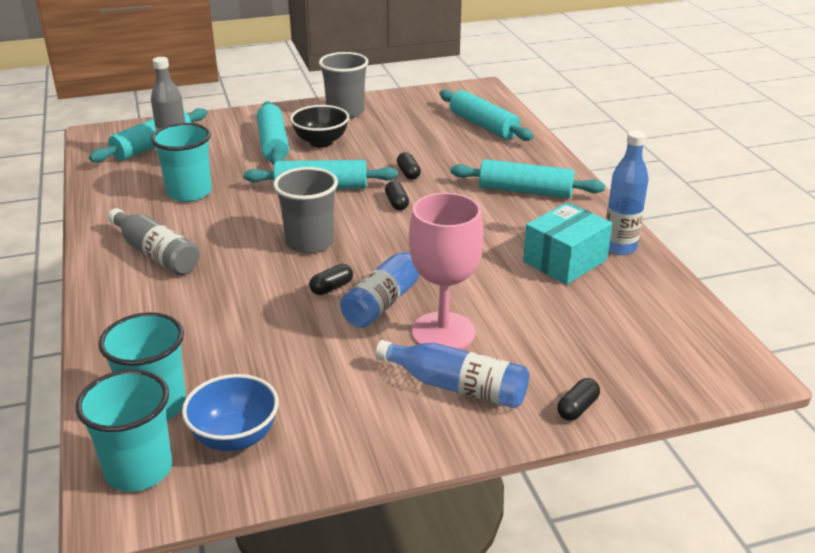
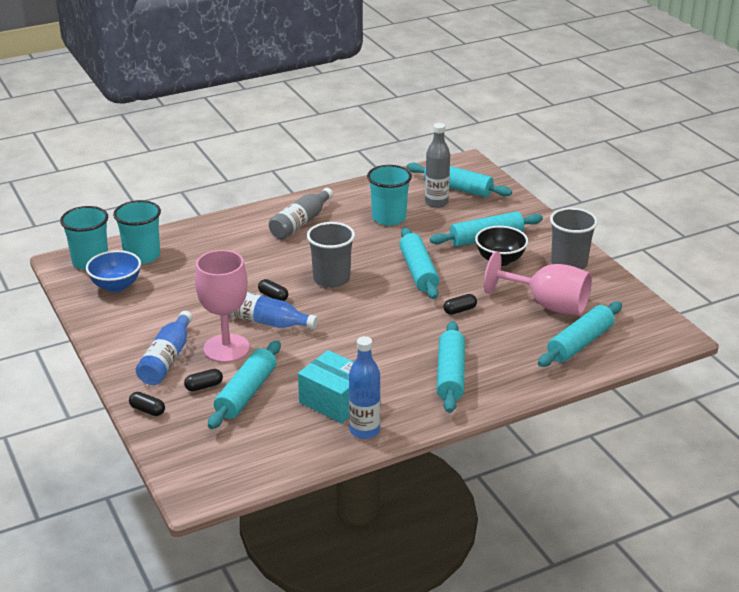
camera: 80 degrees right, 0 degrees up
(396, 203) = (404, 310): black capsule -> black capsule (204, 386)
(414, 131) = (547, 305): none -> pink goblet
(545, 321) = (246, 393): none -> turquoise rolling pin

